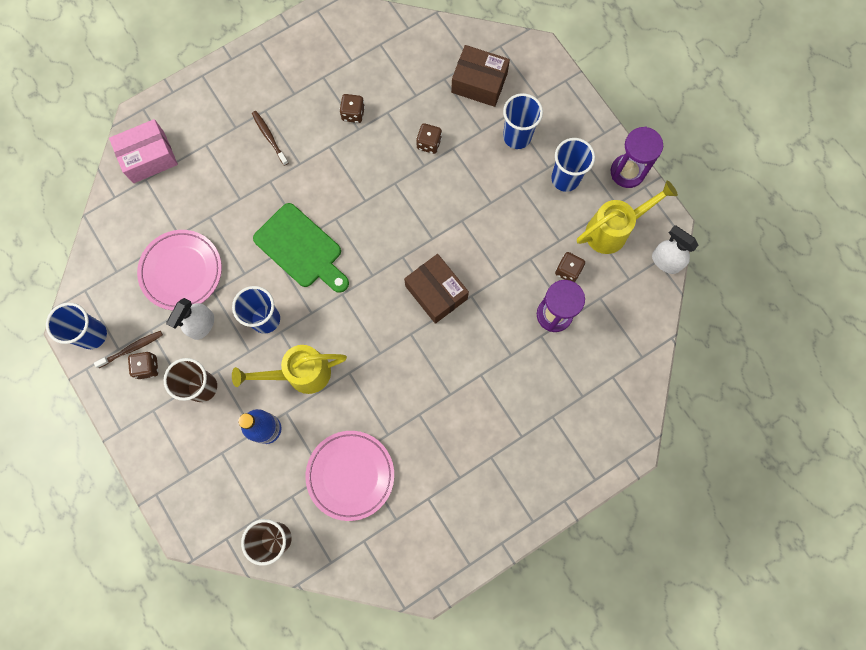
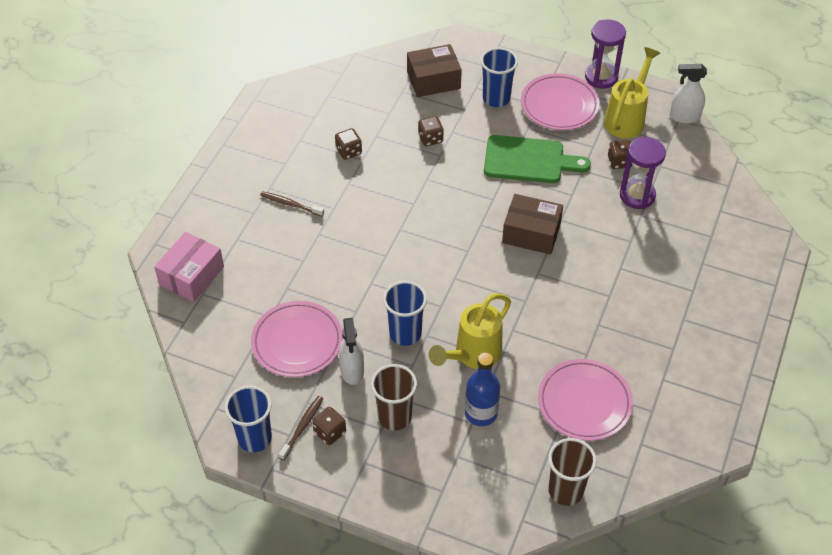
camera: 35 degrees left, 25 degrees down
(301, 249) = (390, 266): green cutting board -> green cutting board (529, 160)
(565, 179) = (559, 105): blue cup -> pink plate

